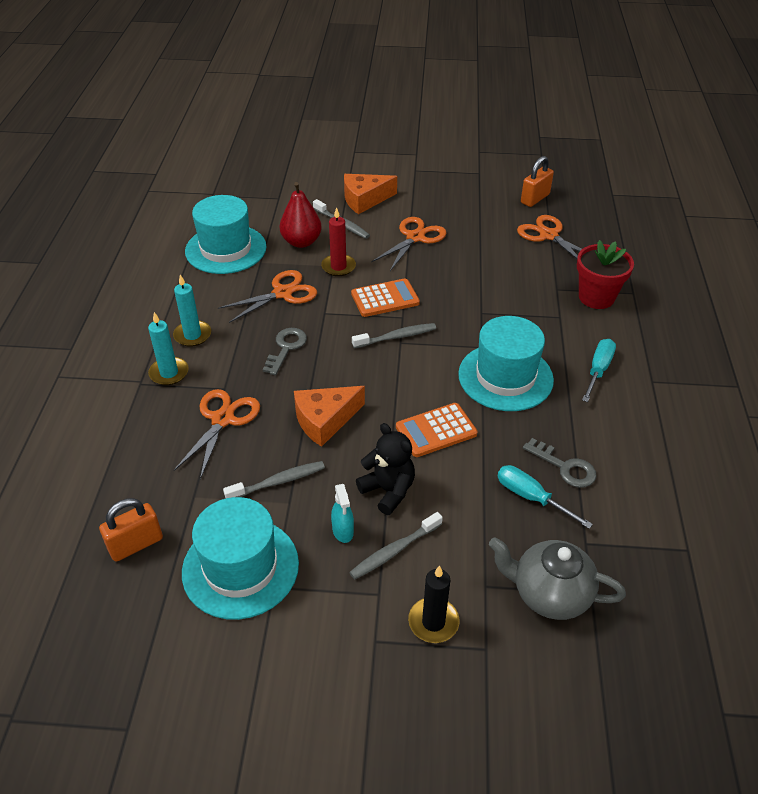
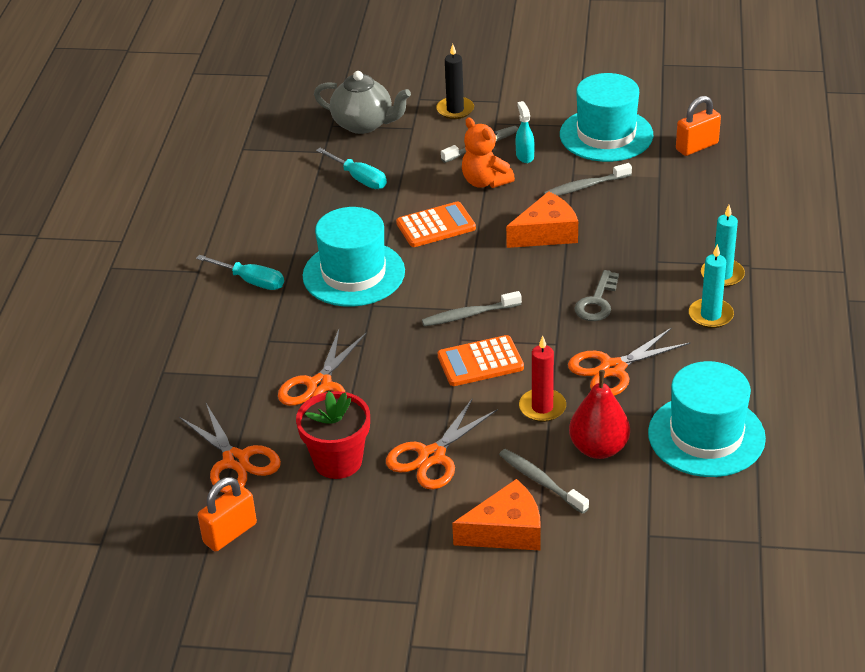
camera: 175 degrees left, 5 degrees down
(223, 419) = (650, 233): orange scissors -> orange scissors (319, 386)
(388, 490) = (485, 181): black teddy bear -> orange teddy bear
(565, 467) = (321, 199): grey key -> none
(596, 297) = (212, 365): red flower pot -> red flower pot (338, 461)
(598, 370) = (251, 281): turquoise screwdriver -> turquoise screwdriver turned 90 degrees counterclockwise

